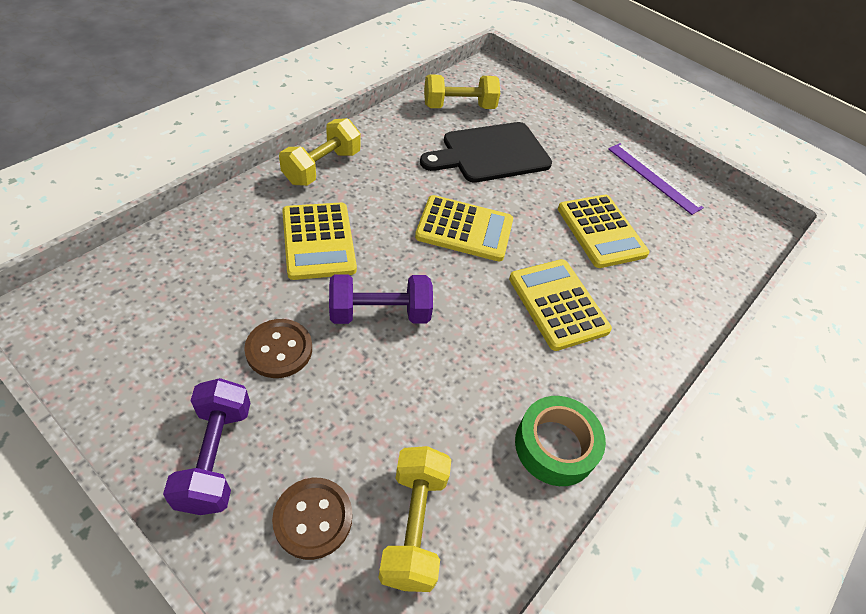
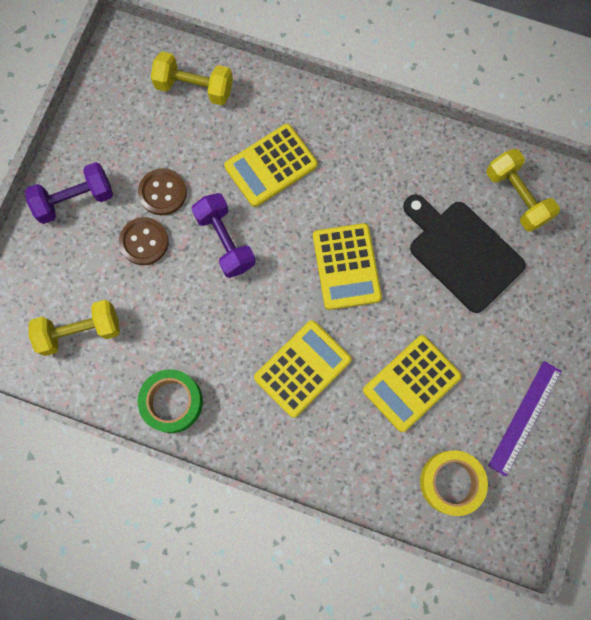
camera: 75 degrees right, 25 degrees up
(313, 518) = (61, 273): brown button -> brown button (144, 242)
(322, 167) = (354, 125): yellow dumbbell -> yellow dumbbell (194, 87)
(702, 243) = (451, 482): none -> yellow tape

